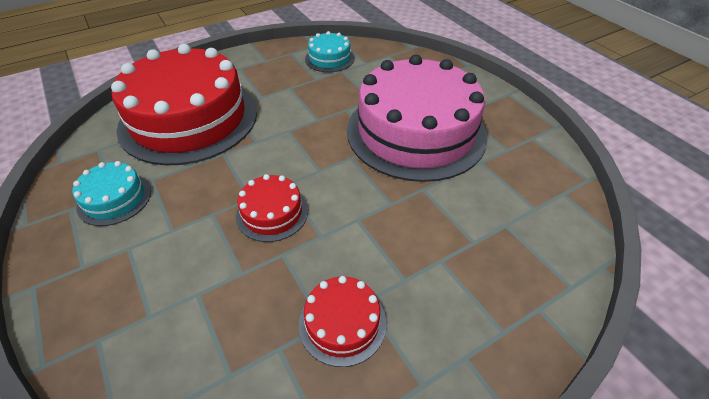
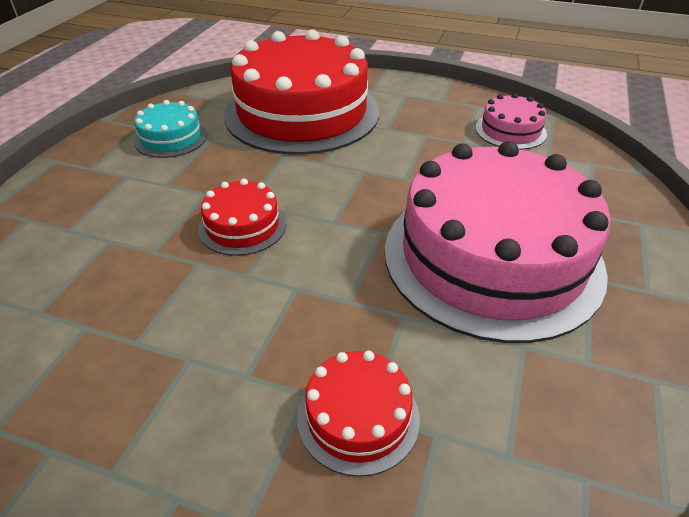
camera: 50 degrees right, 5 degrees down
(329, 58) = (510, 131): turquoise cake -> pink cake
(342, 323) = (147, 356): red cake -> red cake (358, 416)

